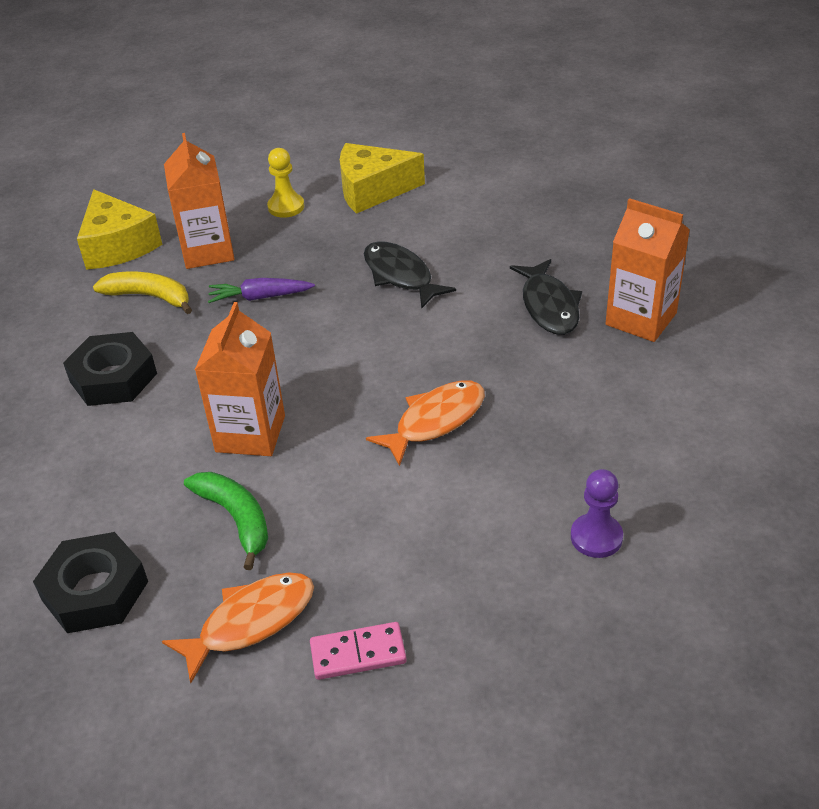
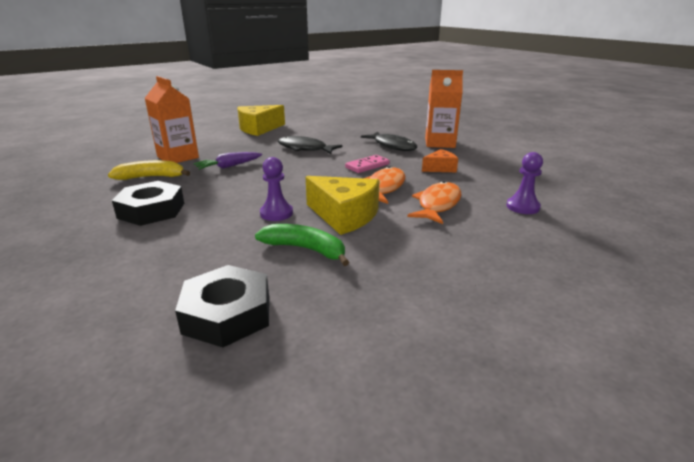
camera: 30 degrees left, 15 degrees down
(118, 245) = (111, 163): yellow cheese -> yellow cheese (344, 216)
(250, 434) = (276, 213): orange carton -> purple pawn
(251, 622) = (372, 294): orange fish -> orange fish (438, 204)
(286, 207) = (214, 139): yellow pawn -> none
(358, 653) = (463, 287): pink domino -> pink domino (367, 166)
(567, 396) = (440, 168): none -> orange cheese

